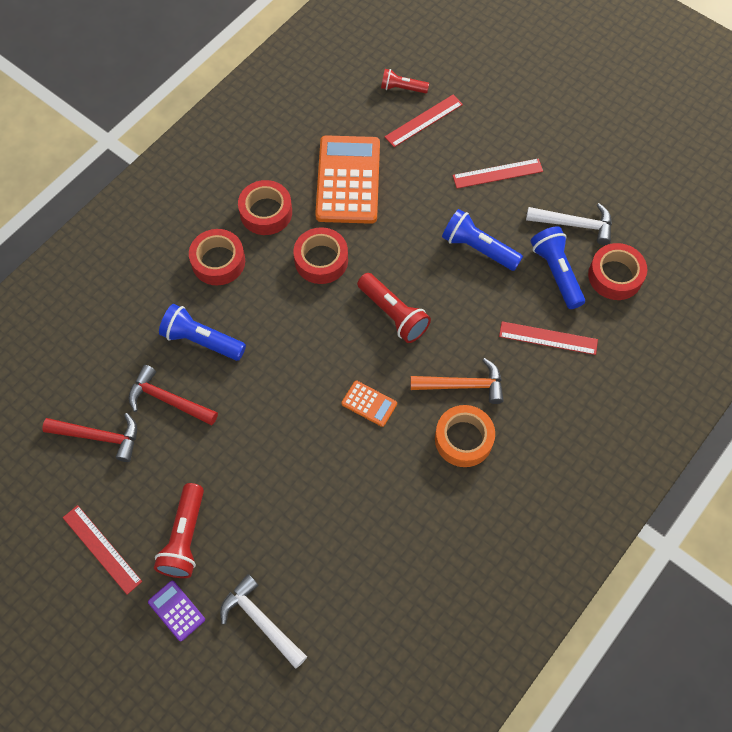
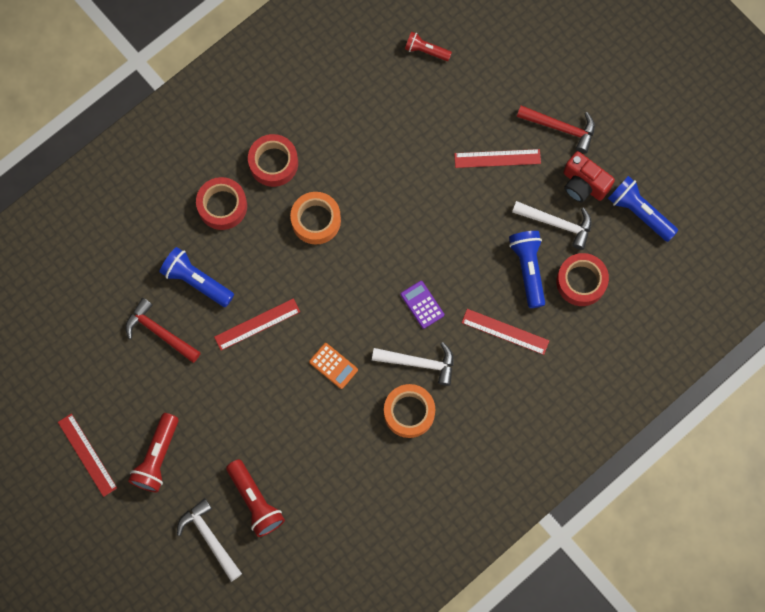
camera: 10 degrees right, 10 degrees up
(99, 436) = (96, 355): red hammer -> red hammer (561, 128)
(176, 610) = (142, 517): purple calculator -> purple calculator (422, 304)
(321, 260) = (316, 220): red tape -> orange tape
(348, 180) = (355, 142): orange calculator -> none
(393, 314) = (371, 285): red flashlight -> red flashlight (255, 501)
(423, 120) = (439, 90): red ruler -> red ruler (257, 324)
(463, 385) = (419, 363): orange hammer -> white hammer
(478, 248) = (462, 233): blue flashlight -> blue flashlight (639, 212)
(591, 184) = (583, 184): none -> red camera

